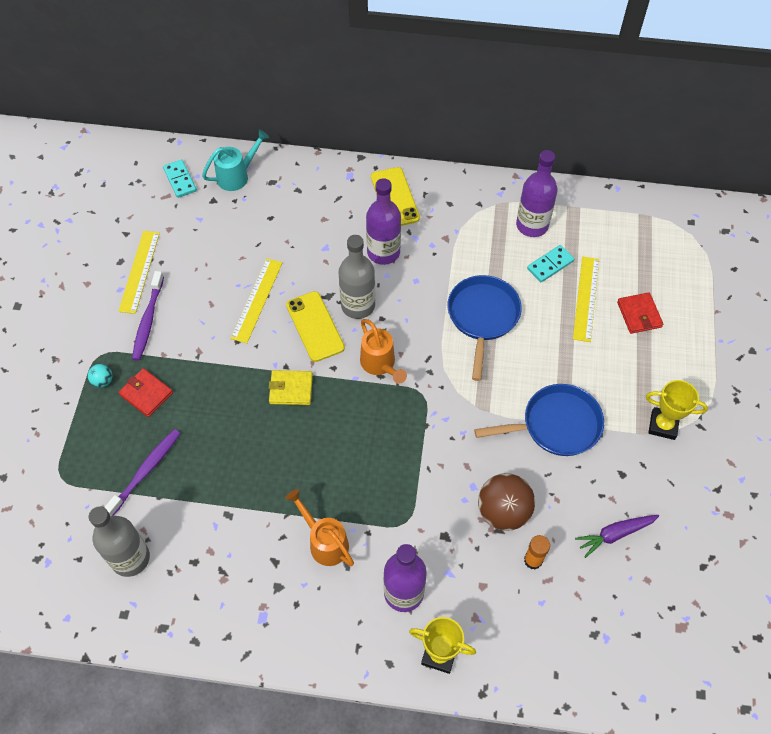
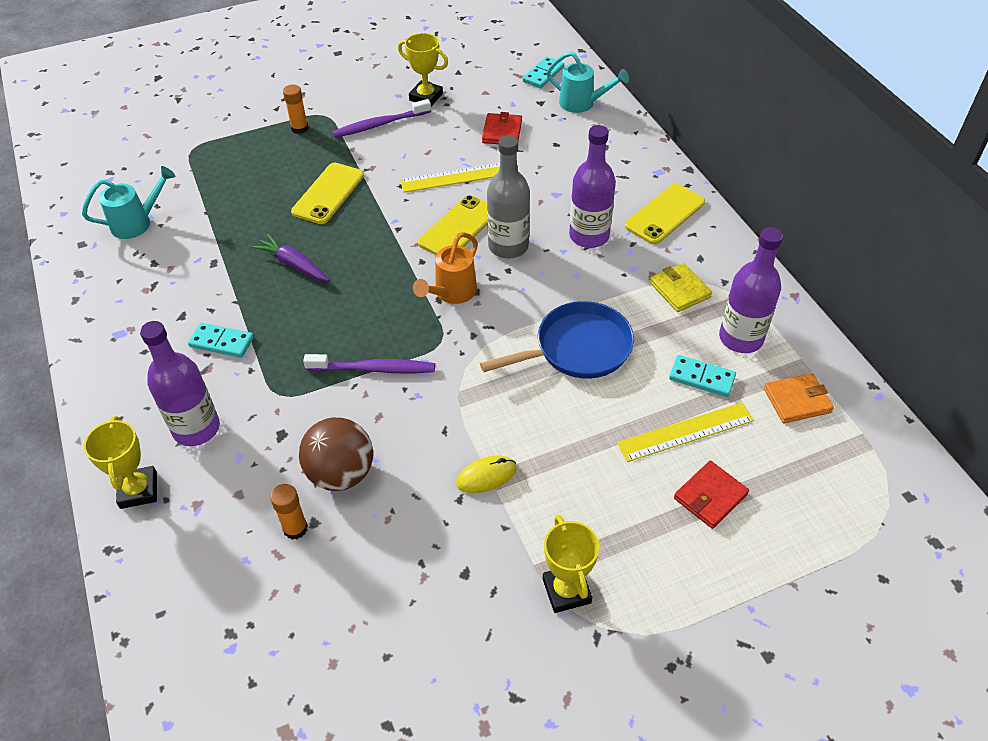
camera: 60 degrees right, 10 degrees down
(103, 381) = (299, 128): turquoise ball -> orange glue stick
(130, 558) = (137, 223): grey bottle -> turquoise watering can
(139, 271) = (426, 97): yellow ruler -> yellow trophy
(145, 471) = (227, 192): purple toothbrush -> purple toothbrush (374, 369)
(146, 394) = (304, 158): red wallet -> red wallet (502, 132)
(207, 396) = (328, 193): none -> yellow phone
(291, 389) = (375, 243): yellow wallet -> yellow wallet (679, 290)
(325, 542) = (222, 342): orange watering can -> turquoise domino
(556, 425) = (486, 476): blue pan -> yellow mouse
(597, 228) = (797, 400): none -> orange wallet
(615, 534) = (376, 600): purple carrot -> purple carrot (293, 265)

